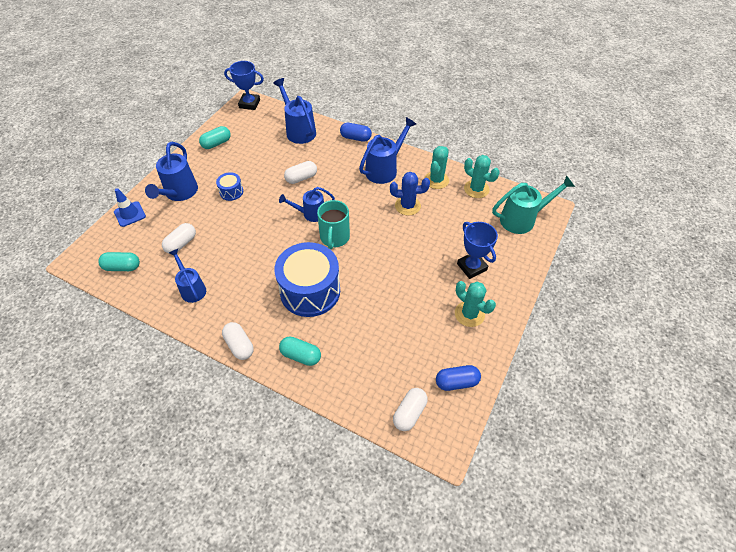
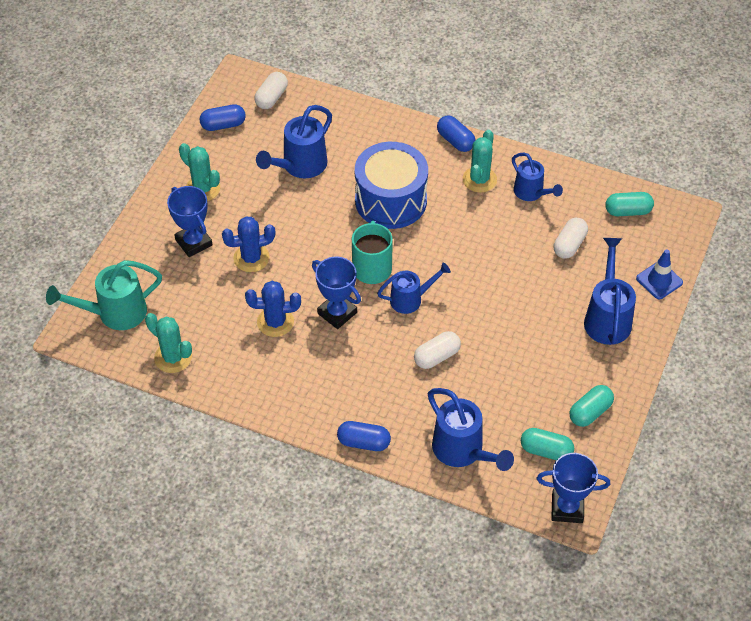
camera: 175 degrees right, 0 degrees up
(231, 192) = (533, 325): blue drum -> none
(239, 345) = (455, 141): white capsule -> blue capsule
(301, 355) = (387, 136): turquoise capsule -> turquoise capsule (546, 450)
(364, 208) = (337, 313): none -> blue trophy
(384, 169) = (311, 382): blue watering can -> blue watering can (300, 166)
(425, 251) = (251, 258): none -> blue cactus
(436, 180) = (232, 368): turquoise cactus -> turquoise cactus (479, 179)

